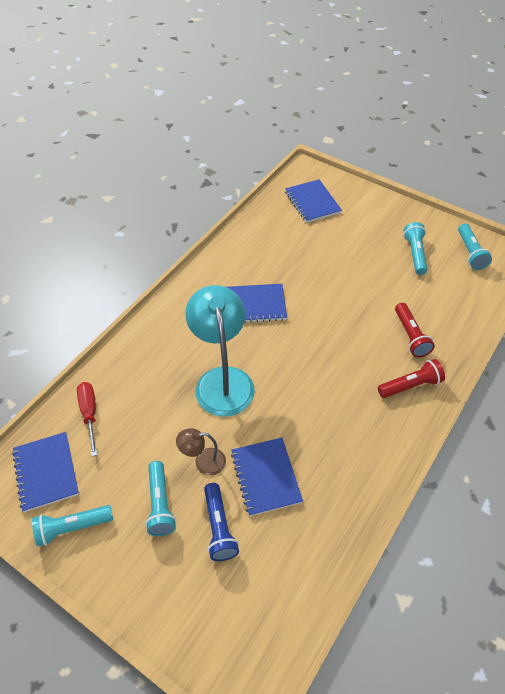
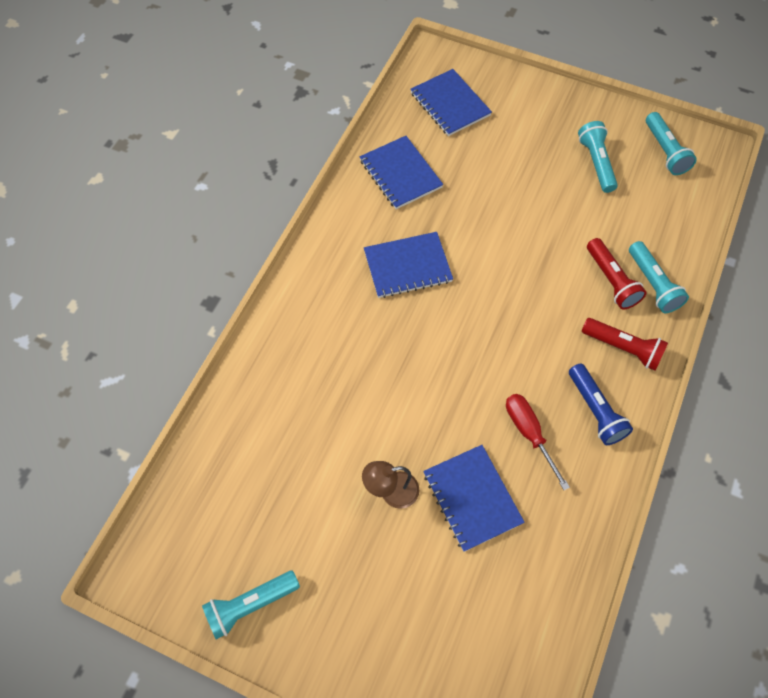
camera: 10 degrees left, 10 degrees up
(46, 472) = (197, 539): blue notebook -> blue notebook (400, 174)
(89, 414) = (231, 452): red screwdriver -> red screwdriver (529, 433)
(160, 504) = (351, 555): turquoise flashlight -> turquoise flashlight (653, 284)
(219, 527) = (430, 572): blue flashlight -> blue flashlight (595, 410)
(222, 380) = (390, 378): turquoise lamp -> none
(410, 385) = (623, 348): red flashlight -> red flashlight turned 60 degrees clockwise

